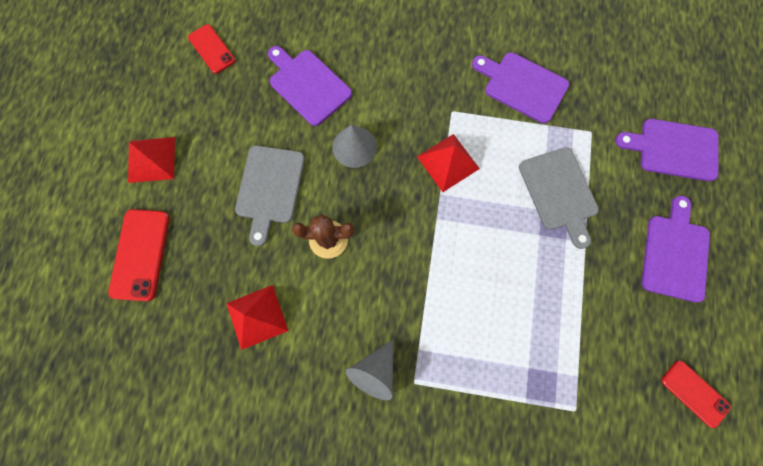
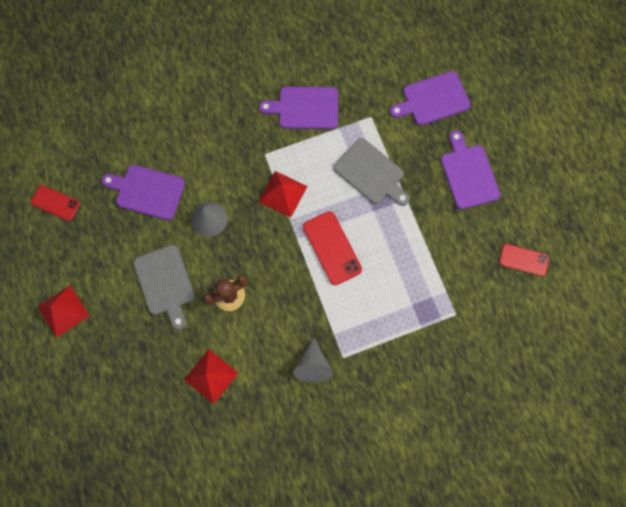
camera: 30 degrees left, 0 degrees up
(141, 254) = (100, 382): red phone -> red phone (332, 248)

